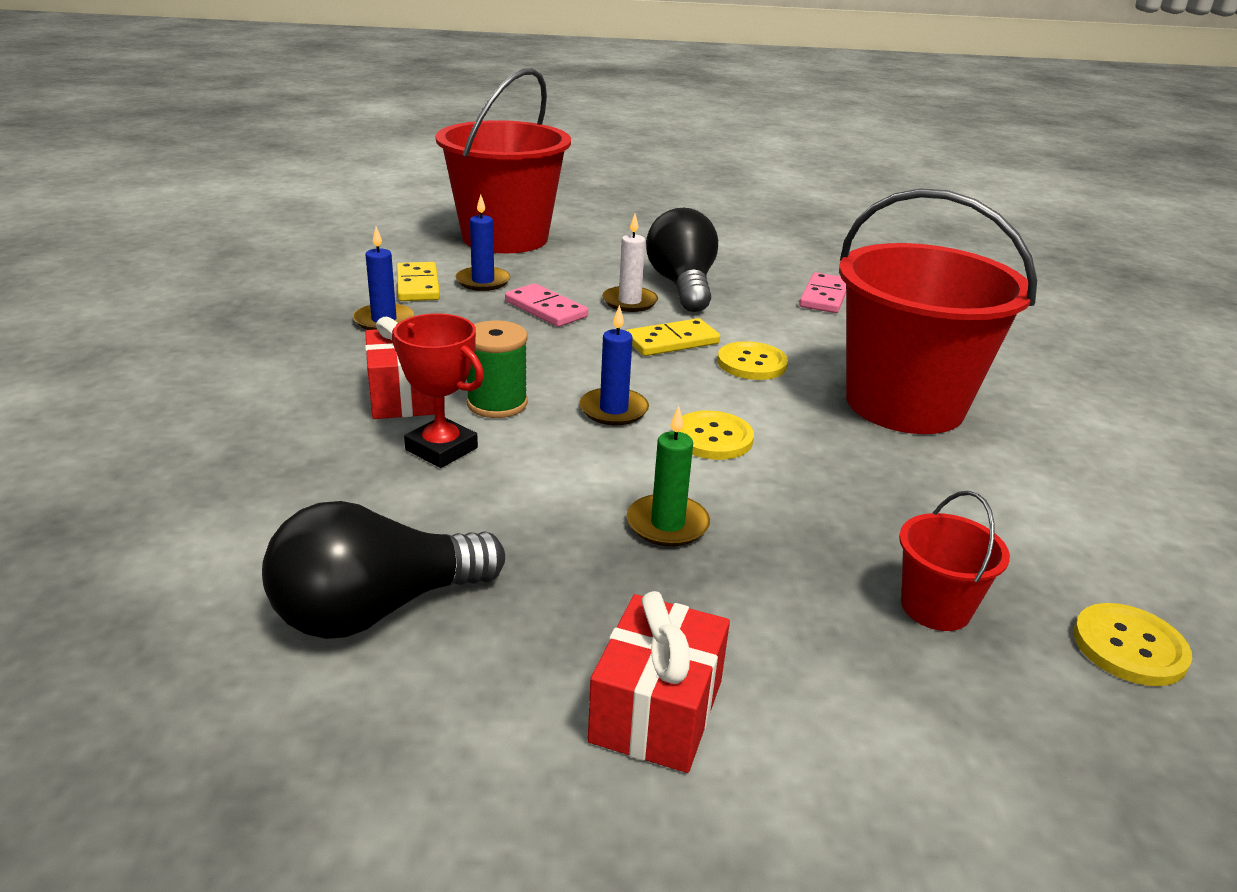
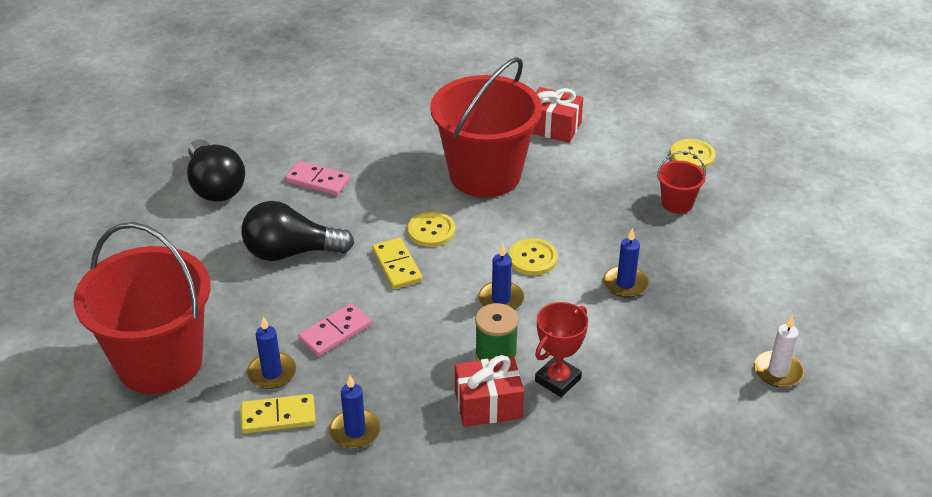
camera: 85 degrees left, 10 degrees up
(376, 609) = (716, 393): black light bulb -> black light bulb (215, 186)
(629, 302) = (322, 284): white candle -> white candle (778, 371)
(656, 711) = (762, 296): red gift -> red gift (553, 127)
(667, 524) = (625, 284): green candle -> blue candle

